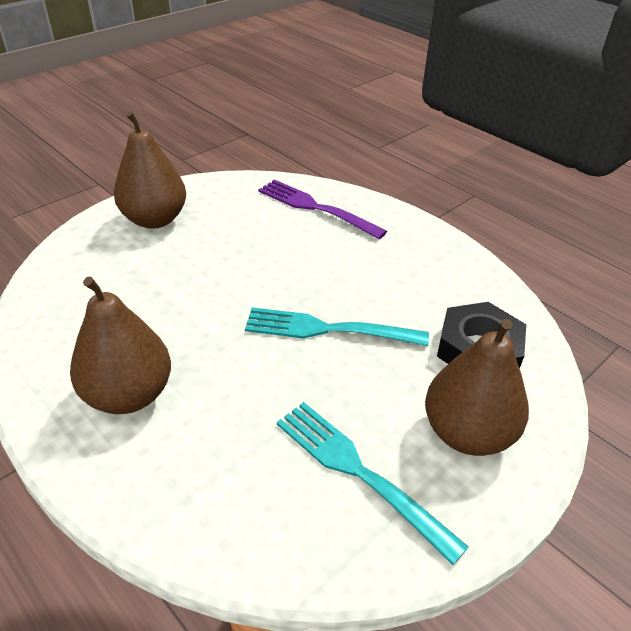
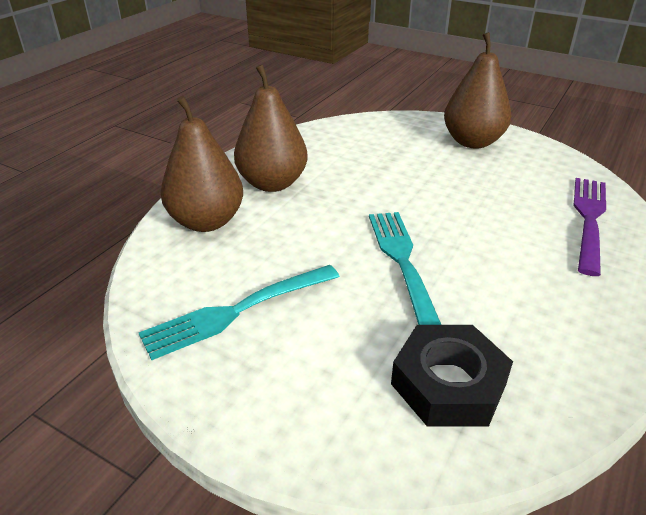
camera: 75 degrees right, 5 degrees down
(359, 472) = (237, 311): turquoise fork -> turquoise fork turned 150 degrees counterclockwise
(467, 433) = (311, 384): brown pear -> brown pear (206, 221)

